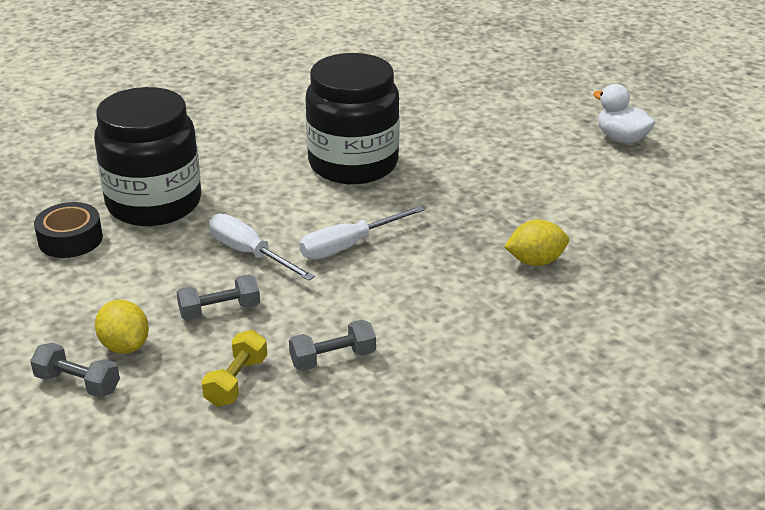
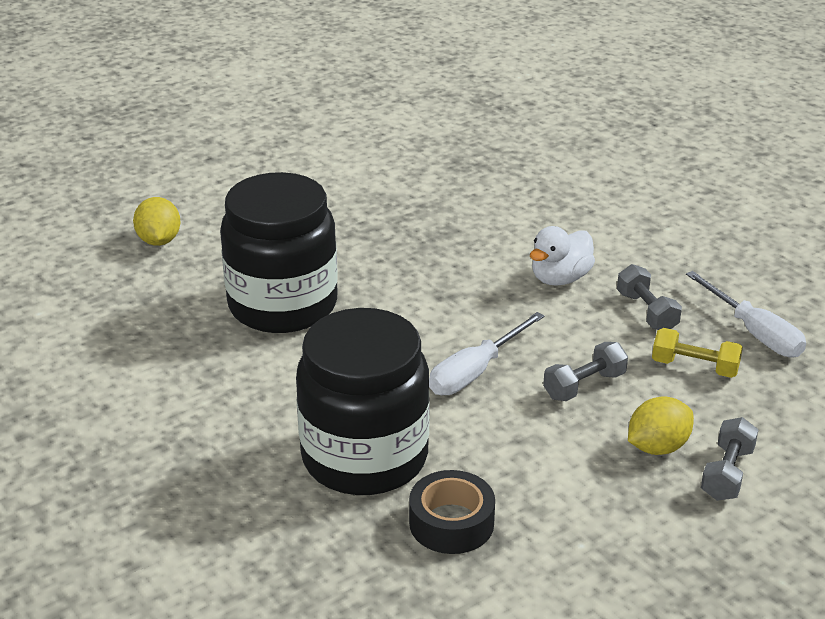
camera: 90 degrees left, 0 degrees up
(220, 311) = (584, 385): grey dumbbell -> grey dumbbell turned 75 degrees clockwise
(348, 246) = (456, 306): white screwdriver -> white screwdriver (754, 333)
(535, 261) = (478, 202): yellow lemon -> yellow lemon (159, 241)
(621, 138) = (252, 142): white duck -> white duck (560, 278)

